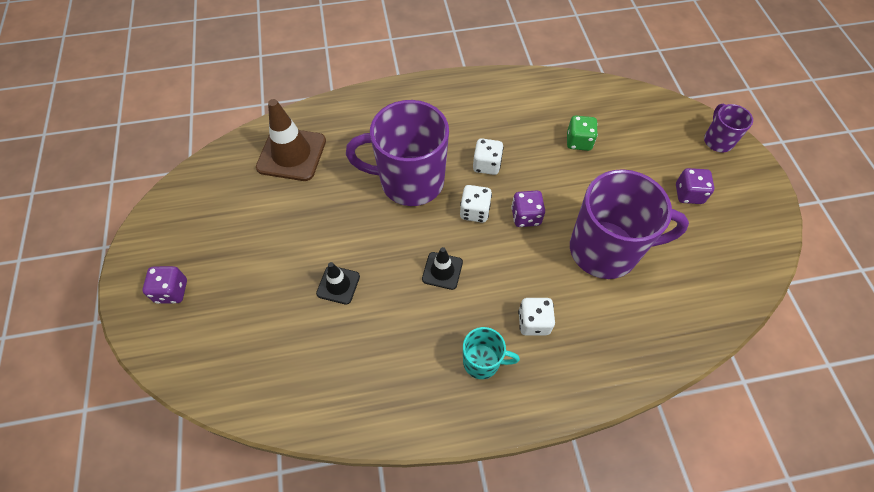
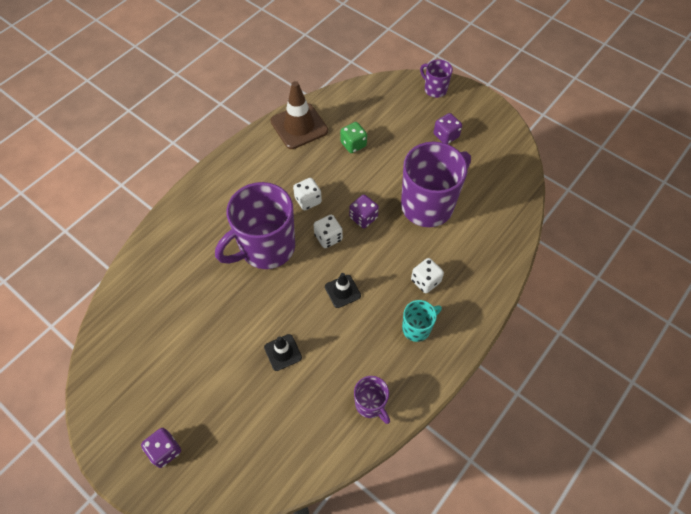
camera: 40 degrees left, 0 degrees up
(291, 154) = (159, 289): brown traffic cone -> brown traffic cone (299, 126)
(370, 398) = (370, 404): none -> purple mug

